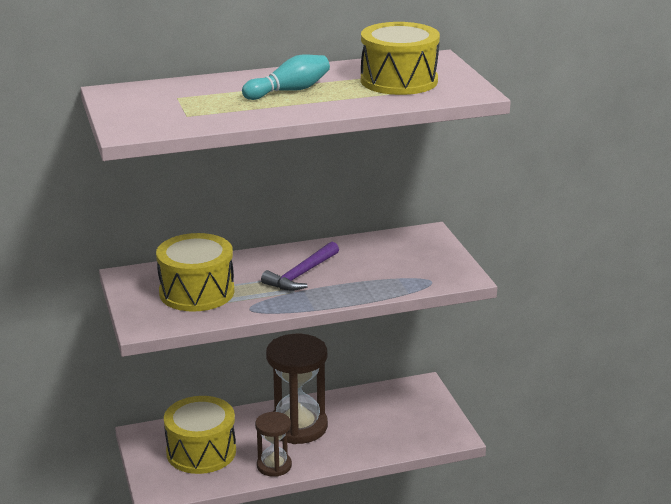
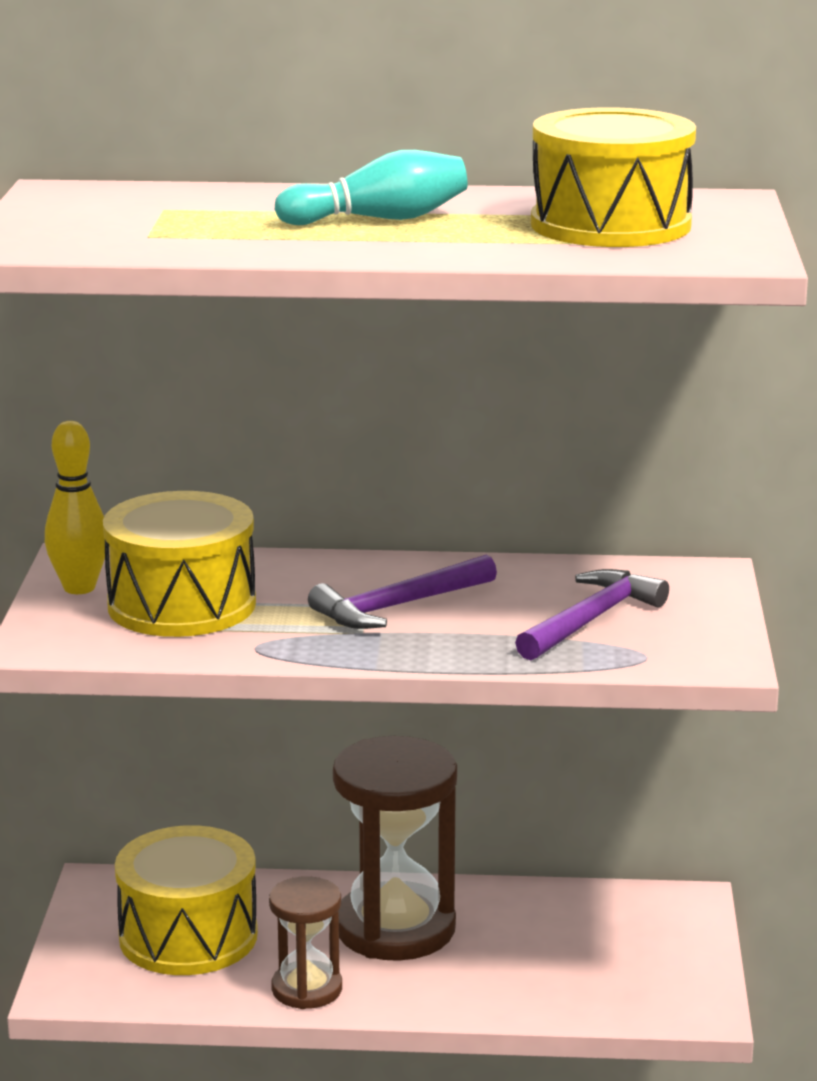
camera: 20 degrees right, 5 degrees down
(138, 291) = (79, 588): none -> yellow bowling pin
(394, 266) = (591, 620): none -> purple hammer

